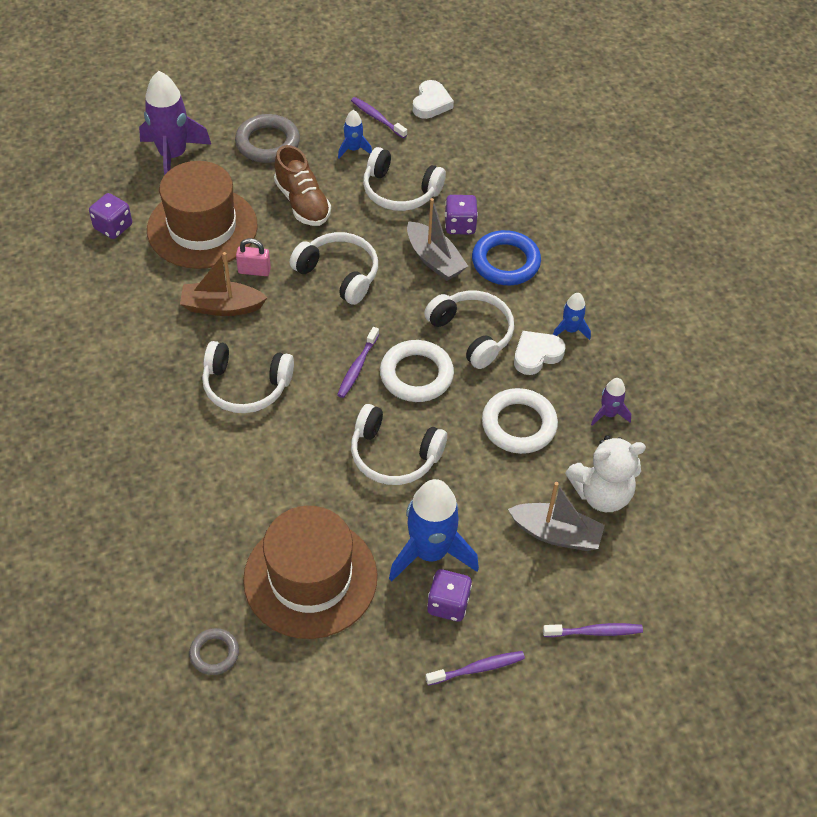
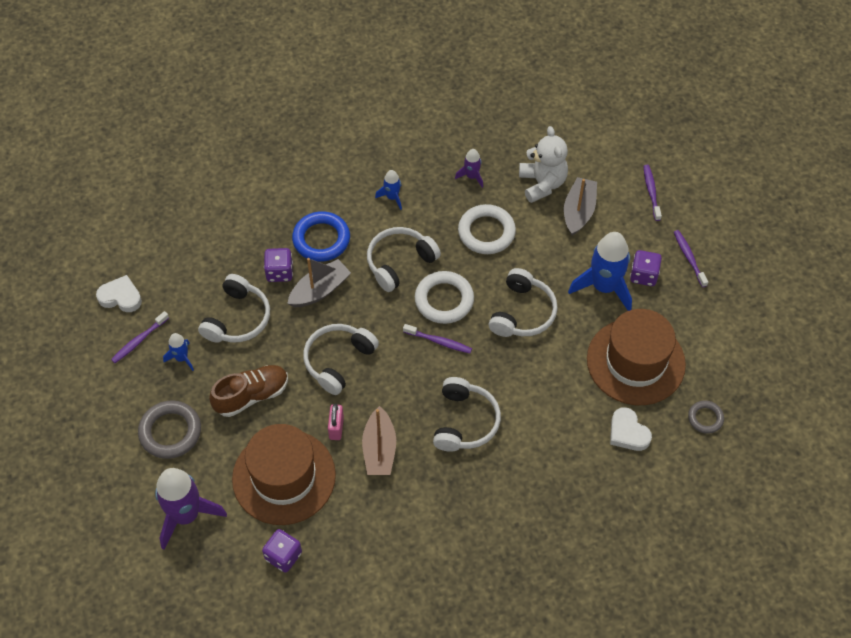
camera: 90 degrees left, 5 degrees up
(536, 355) = (418, 220): white heart -> white heart (628, 432)

